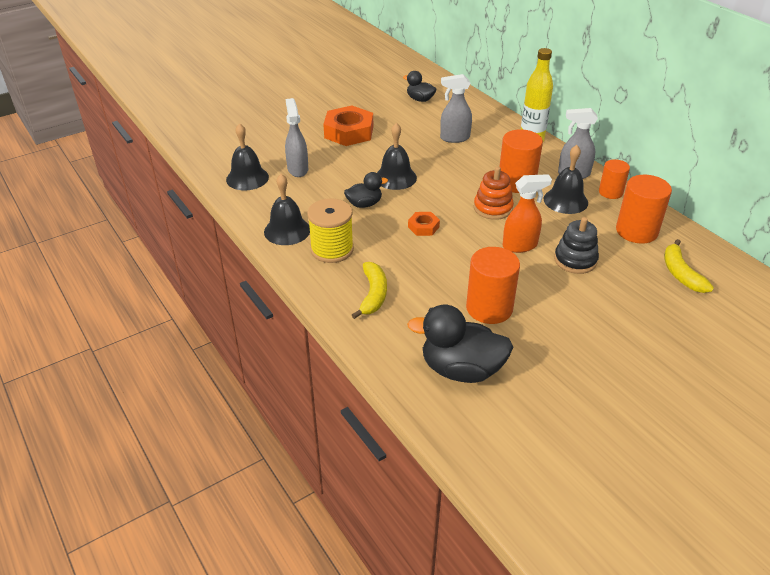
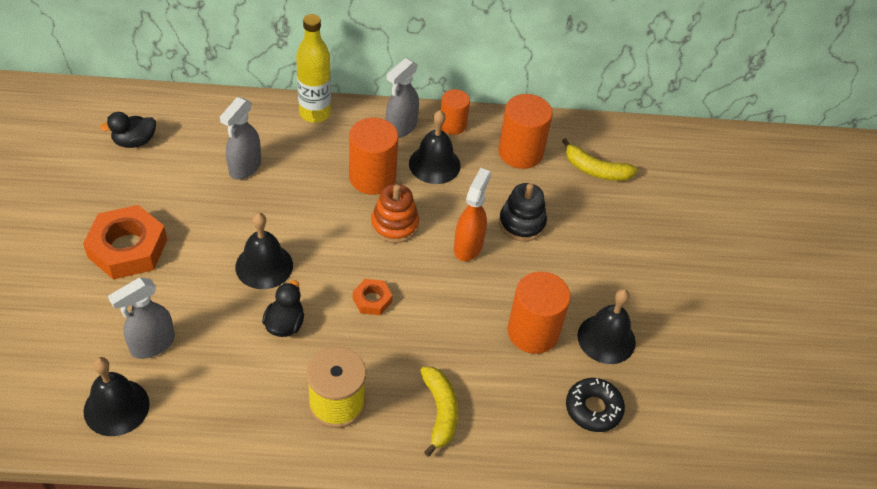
camera: 60 degrees left, 10 degrees up
(287, 230) = (264, 426): black bell -> black bell (606, 339)
(297, 169) = (152, 345): grey spray bottle -> grey spray bottle turned 60 degrees counterclockwise
(373, 295) = (440, 412): yellow banana -> yellow banana turned 45 degrees clockwise
(461, 369) = (593, 409): black duck -> black donut

